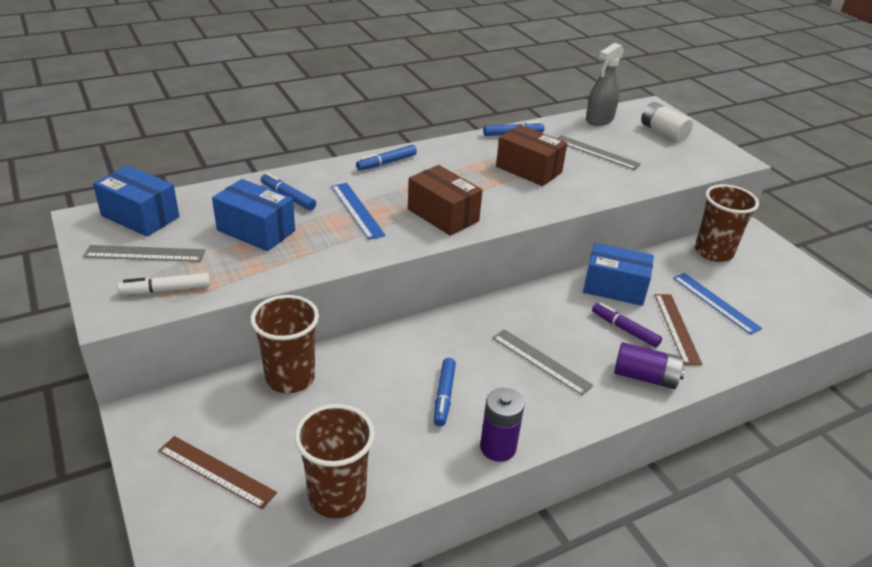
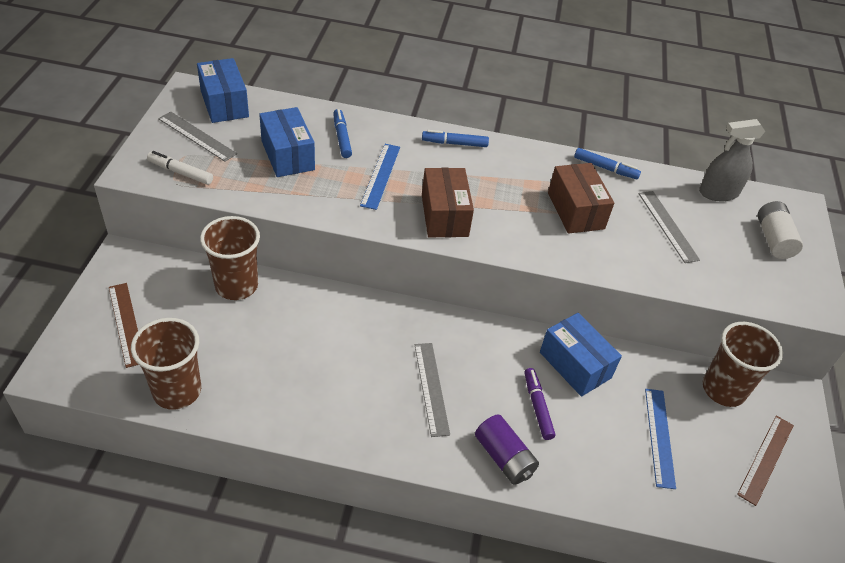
camera: 35 degrees right, 10 degrees up
(444, 396) = (325, 367): blue marker -> none
(498, 447) = (319, 432): purple battery -> none
(677, 328) = (589, 436): brown ruler -> brown ruler (766, 459)

